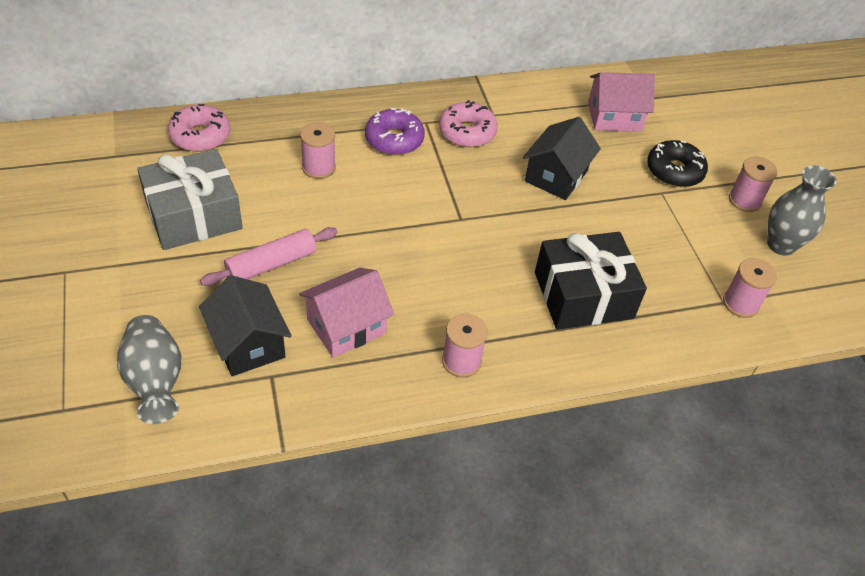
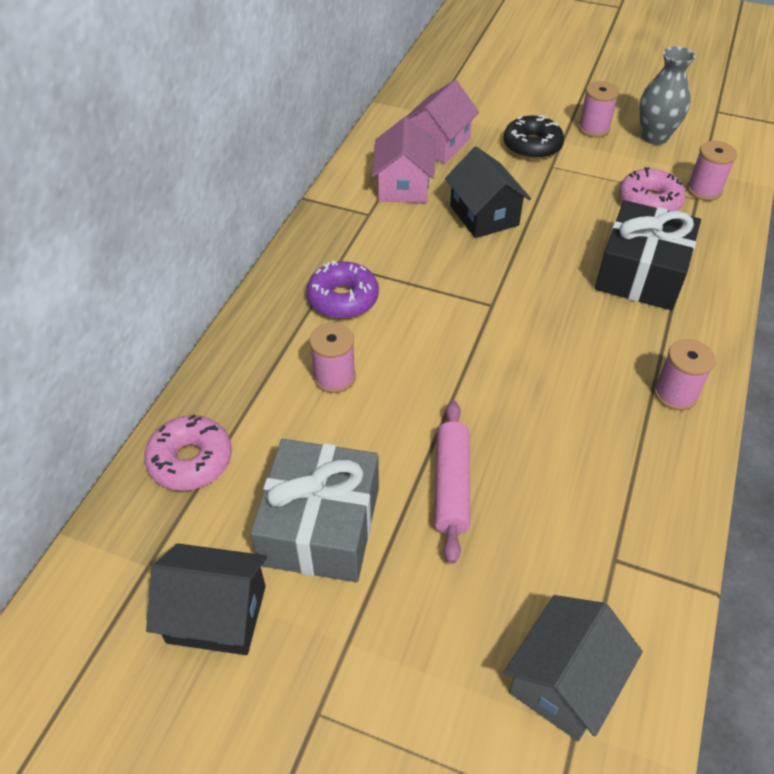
camera: 50 degrees left, 0 degrees up
(155, 381) = (564, 681): grey vase -> grey house
(248, 343) = (556, 560): black house -> black house (217, 614)
(346, 326) = (581, 461): pink house -> pink house (403, 185)
(467, 132) = (377, 242): pink donut -> pink donut (649, 201)

